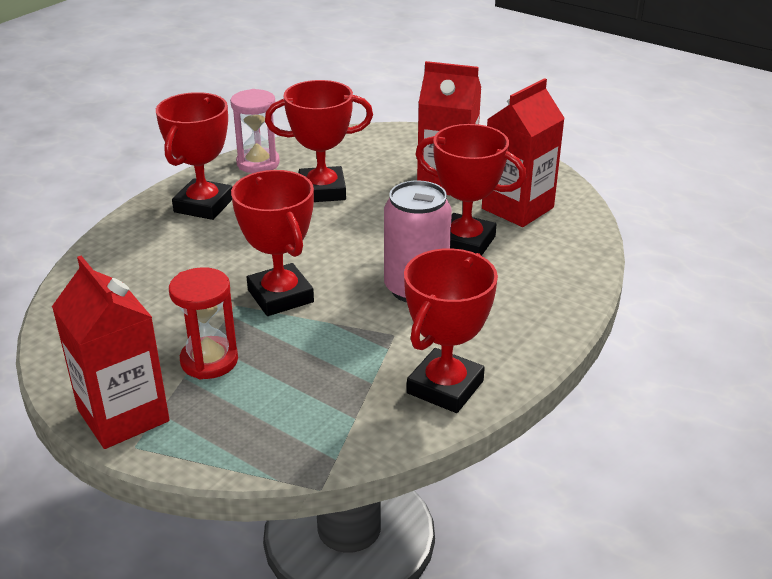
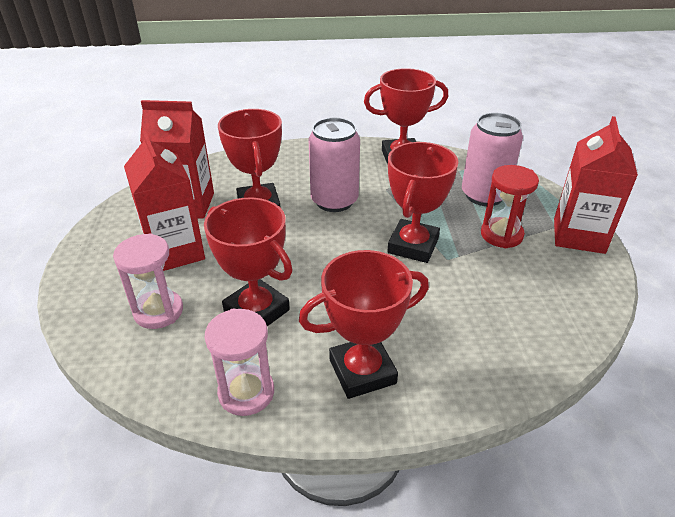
camera: 130 degrees left, 5 degrees up
(281, 399) = (484, 195): none -> pink can
(380, 157) = (158, 311): none -> pink hourglass

